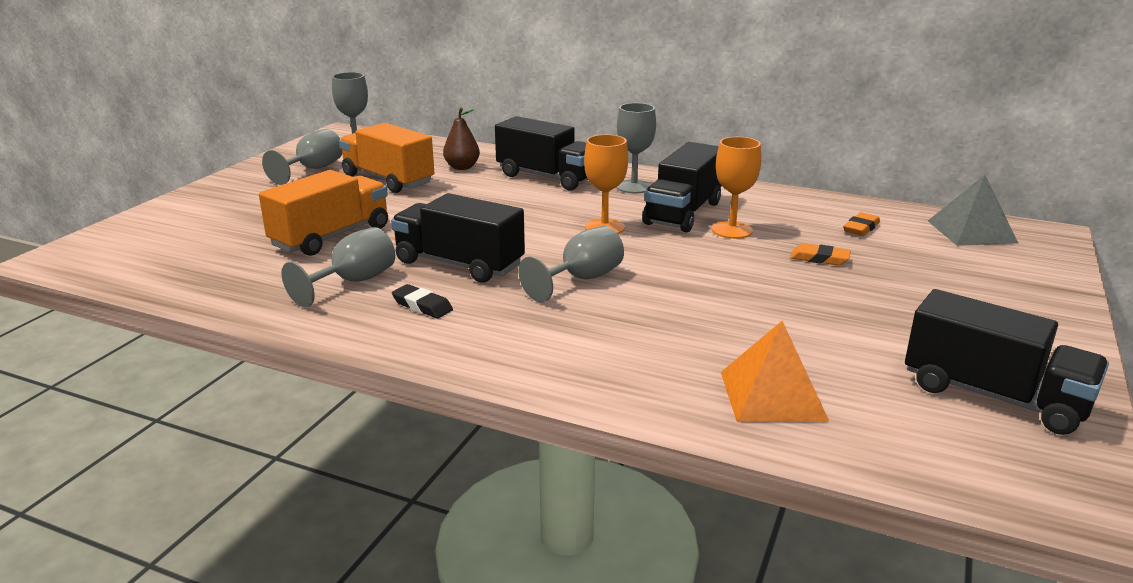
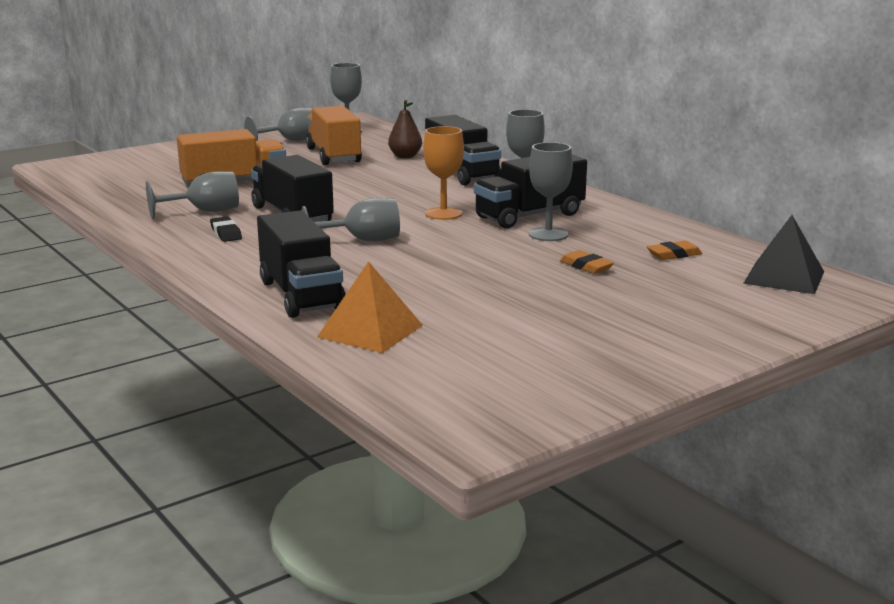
camera: 30 degrees right, 5 degrees down
(732, 230) = (548, 234): orange goblet -> grey goblet
(971, 231) = (784, 277): grey pyramid -> black pyramid
(993, 396) = (543, 373): black truck -> black truck (301, 295)

